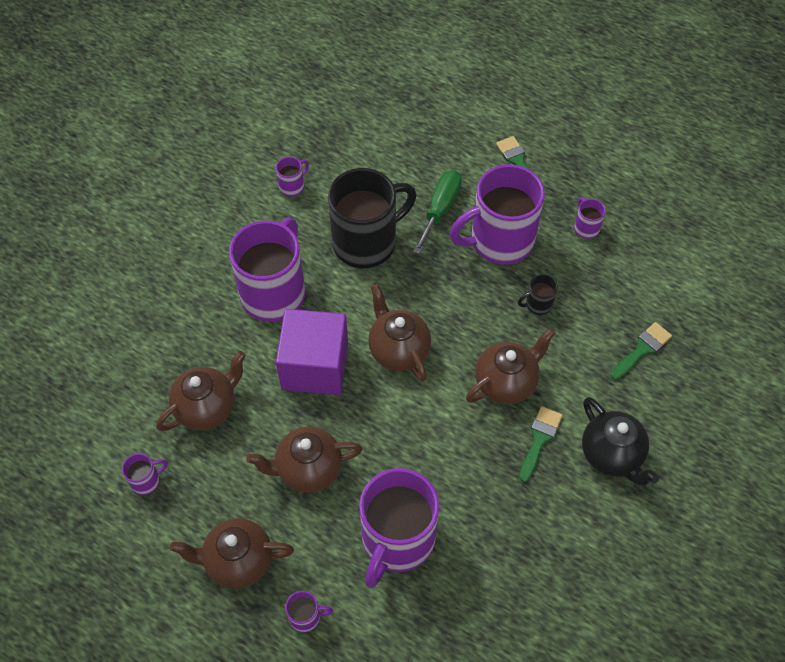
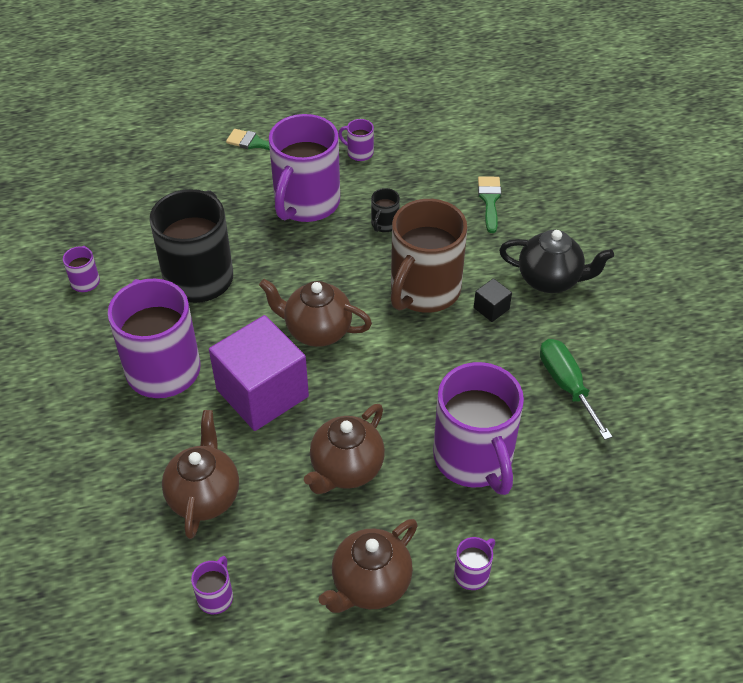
camera: 45 degrees left, 10 degrees down
(440, 209) = (234, 214): green screwdriver -> green screwdriver (566, 385)
(506, 382) = (424, 291): brown teapot -> brown mug
(539, 439) = (491, 308): green brush -> black cube

